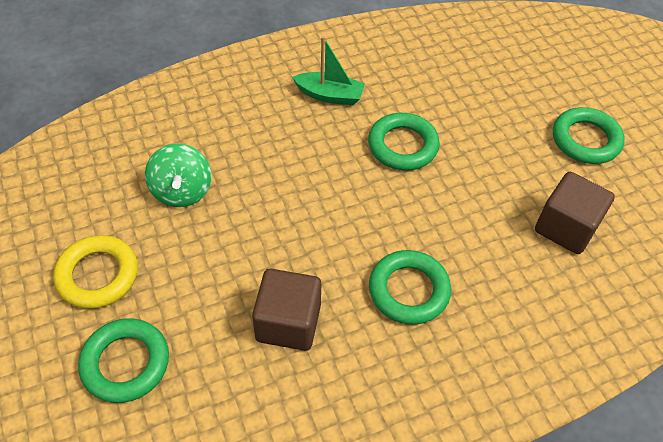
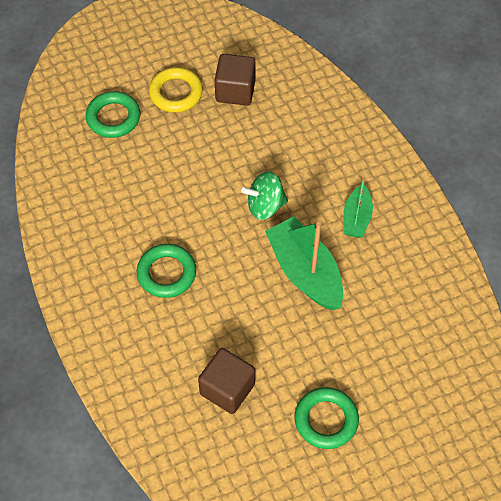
camera: 90 degrees right, 5 degrees up
(182, 191) = (248, 129): green spinning top -> green spinning top (265, 206)
(288, 323) = (141, 201): brown cube -> brown cube (235, 91)
(403, 146) = (305, 272): green ring -> green boat

